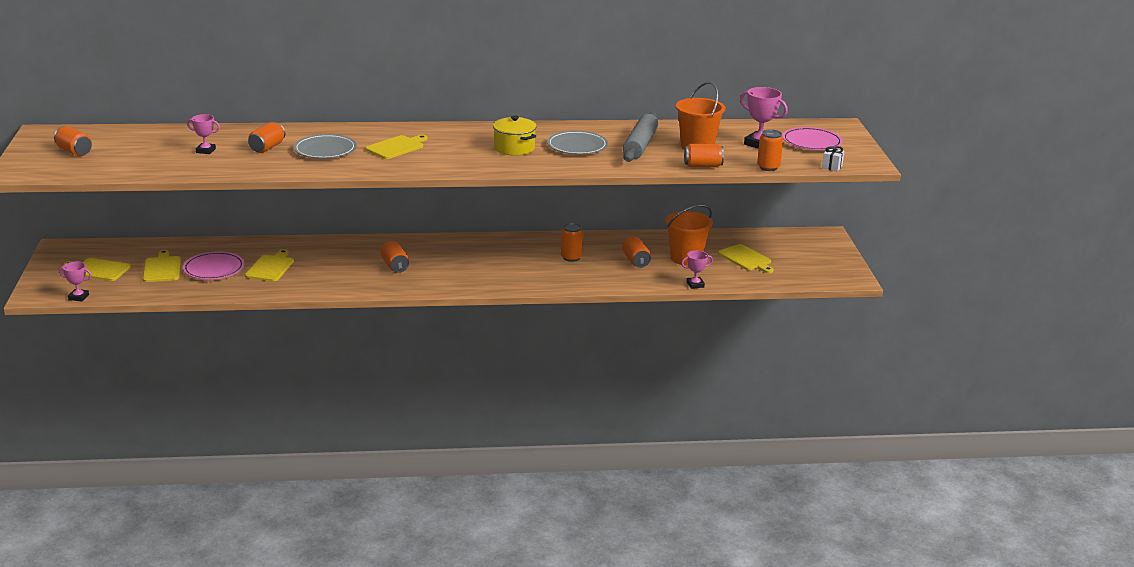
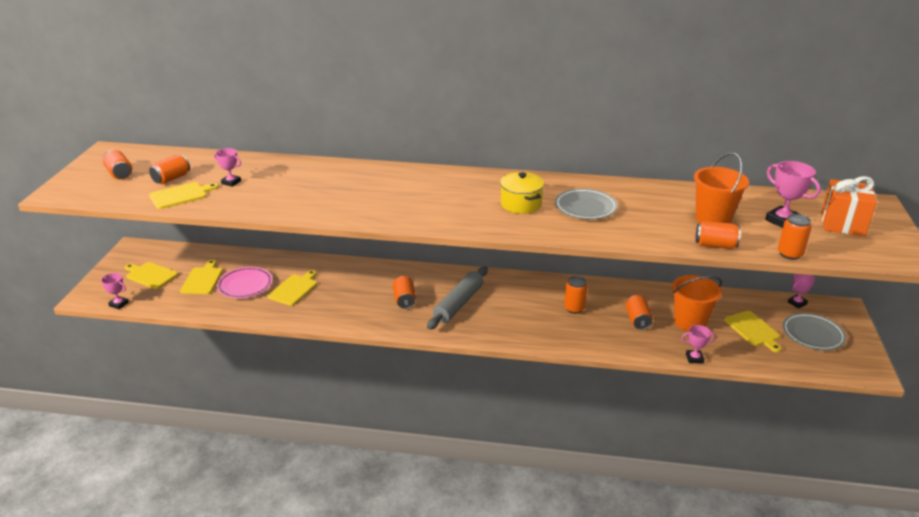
camera: 15 degrees right, 5 degrees up
(267, 147) = (287, 183): orange can -> orange can (171, 178)
(325, 150) = (338, 191): grey plate -> grey plate (813, 334)
(396, 147) = (406, 193): yellow cutting board -> yellow cutting board (180, 195)
(640, 145) = (651, 211): grey rolling pin -> grey rolling pin (458, 304)
(784, 235) = (797, 303): none -> pink trophy
(811, 142) = (842, 224): pink plate -> orange gift
(832, 167) = (865, 260): white gift -> none

